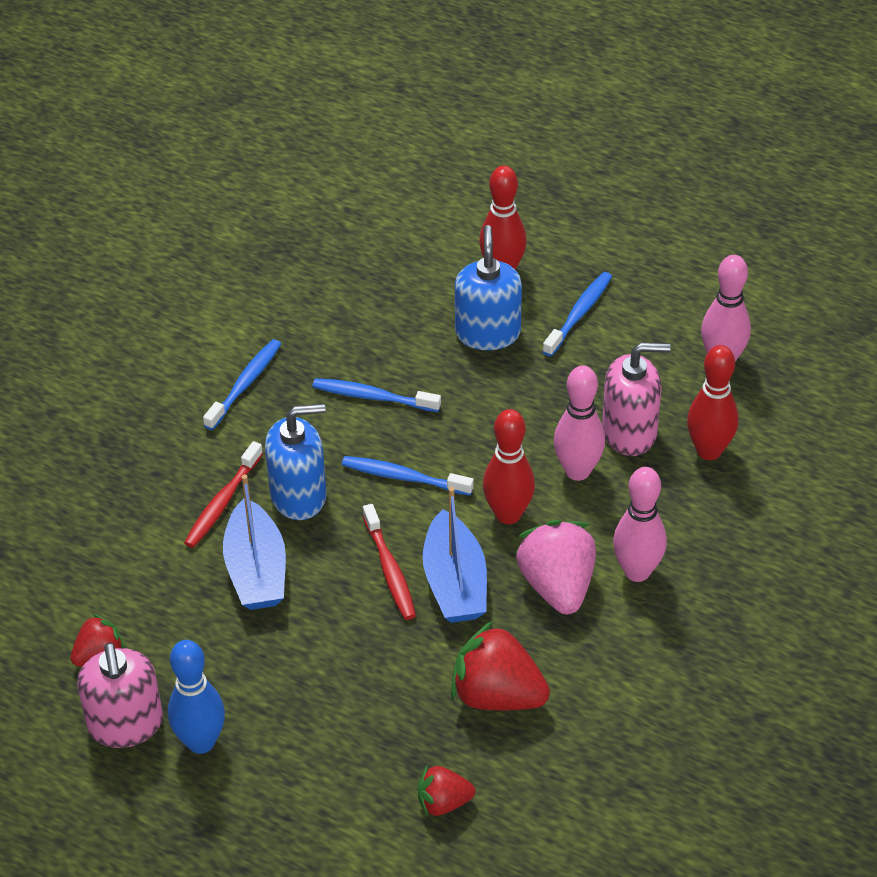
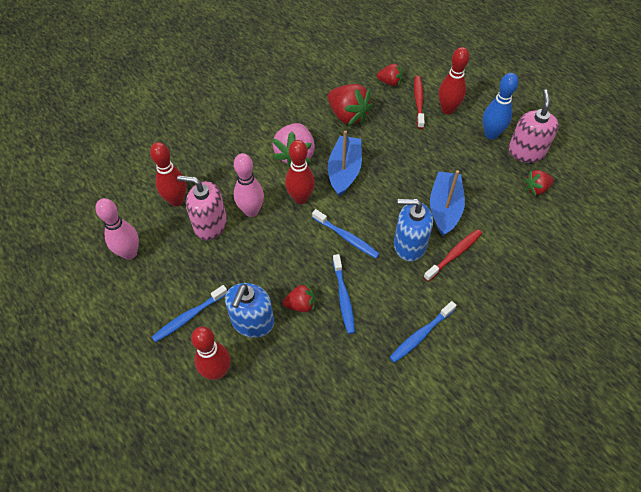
camera: 160 degrees left, 10 degrees up
(301, 773) = (447, 109): none -> red bowling pin
(373, 397) = (343, 297): blue toothbrush -> blue toothbrush turned 45 degrees clockwise
(390, 569) = (374, 187): red toothbrush -> red toothbrush (418, 101)
(431, 371) = (300, 304): none -> red strawberry
(637, 571) = (253, 150): pink bowling pin -> none

